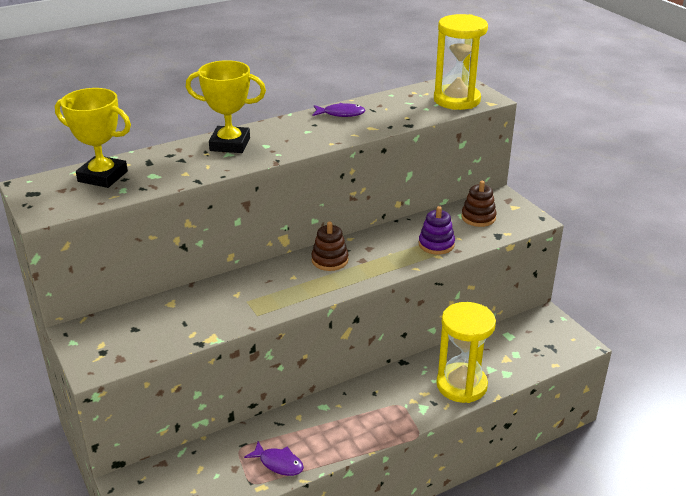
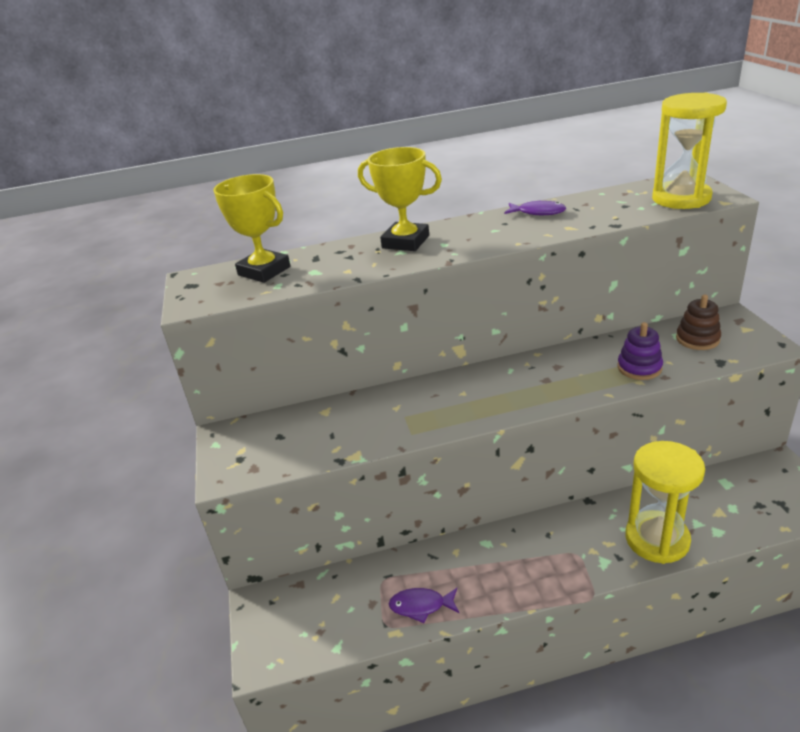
camera: 20 degrees right, 0 degrees up
(278, 463) = (421, 606): purple fish -> purple fish turned 135 degrees clockwise
(330, 260) = (508, 377): brown stacking toy -> none

